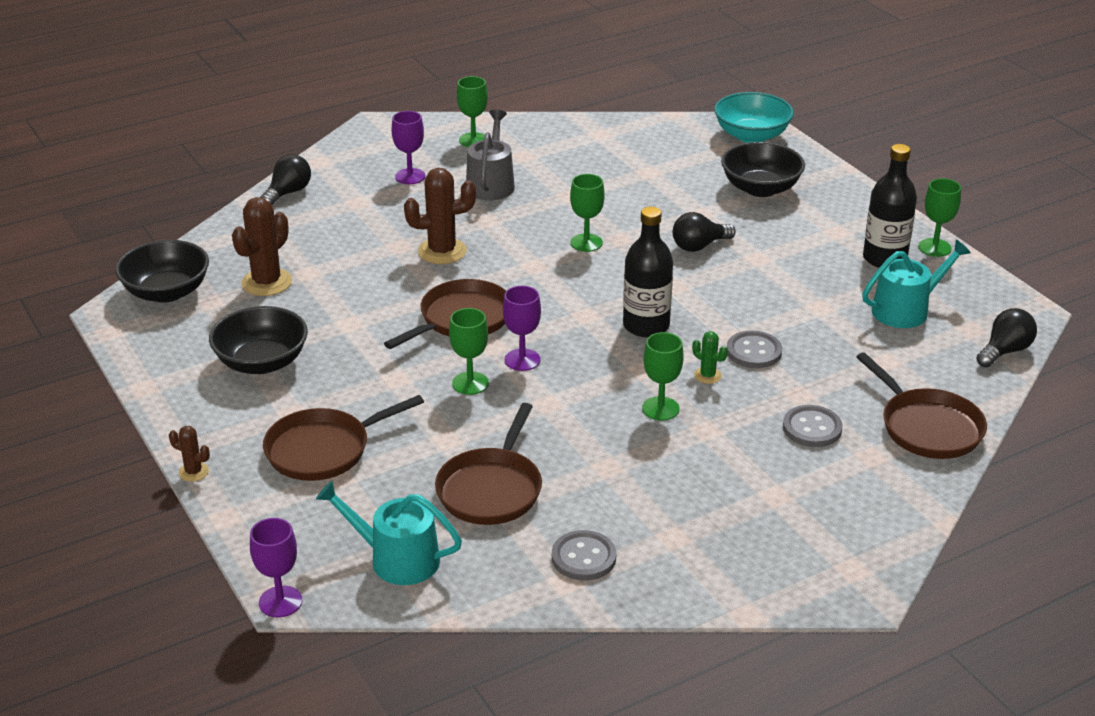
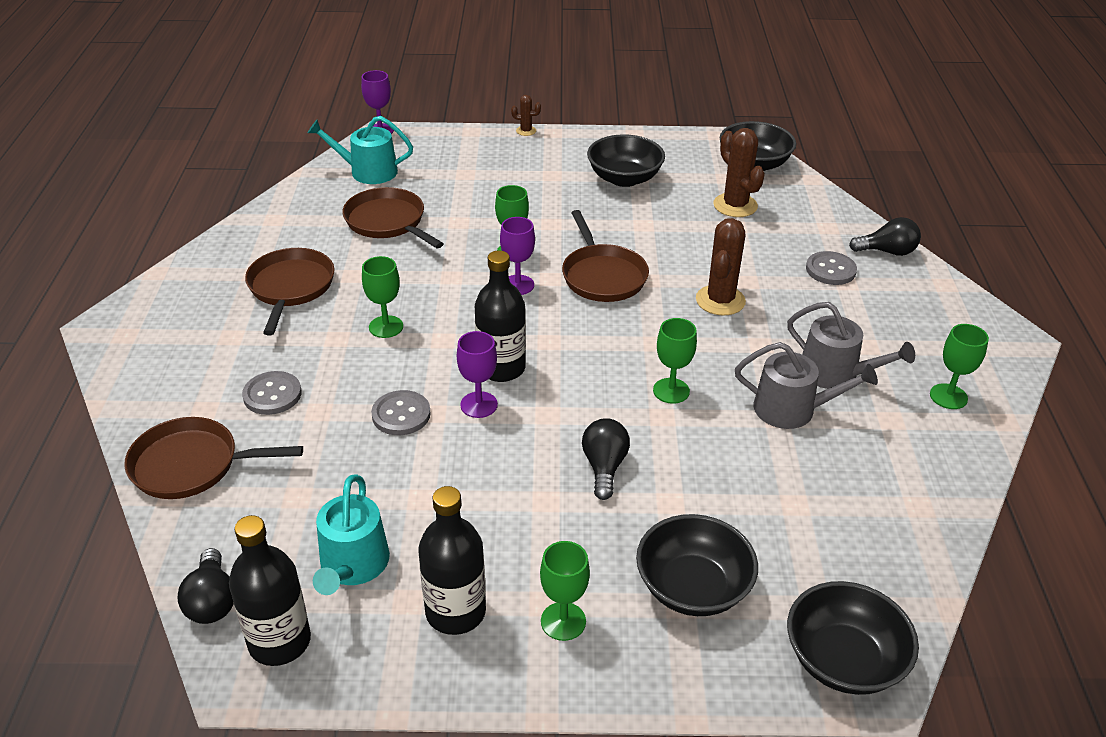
camera: 120 degrees right, 5 degrees up
(193, 472) = (526, 131): brown cactus -> brown cactus turned 45 degrees clockwise
(288, 193) = (887, 251): black light bulb -> black light bulb turned 60 degrees counterclockwise
(323, 450) = (499, 176): brown pan -> brown pan (290, 288)
(396, 559) = (367, 171): turquoise watering can -> turquoise watering can turned 135 degrees counterclockwise
(410, 176) = (882, 327): purple goblet -> purple goblet (479, 405)
(553, 191) = (792, 409): none -> grey watering can
(583, 557) = (284, 233): grey button -> grey button (830, 270)
(707, 375) = (398, 371): green cactus -> none
(751, 136) = (843, 660): turquoise bowl -> black bowl
(934, 247) = (435, 680): green goblet -> green goblet (563, 621)
(990, 311) = (279, 641): none -> black bottle

